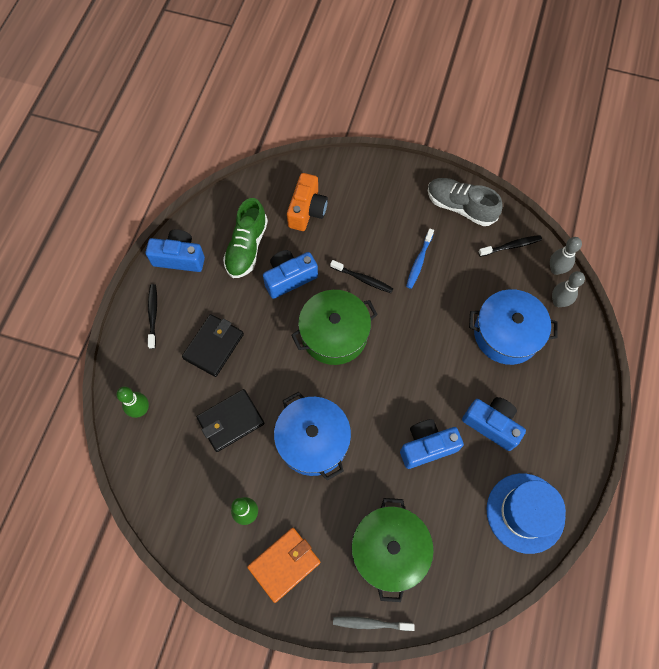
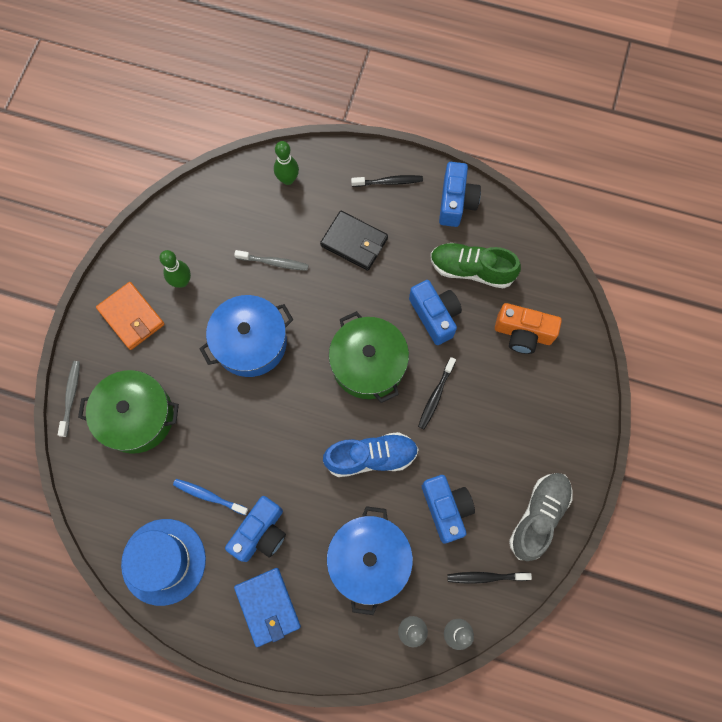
camera: 90 degrees right, 5 degrees up
(231, 421) = (274, 262): black wallet -> grey toothbrush
(419, 261) = (460, 461): blue toothbrush -> blue toothbrush (209, 496)
(419, 332) = (371, 457): none -> blue shoe
(427, 446) = (239, 459): blue camera -> blue camera (446, 509)
(511, 246) = (486, 577): black toothbrush -> black toothbrush turned 105 degrees clockwise
(554, 416) = (267, 606): none -> blue wallet

